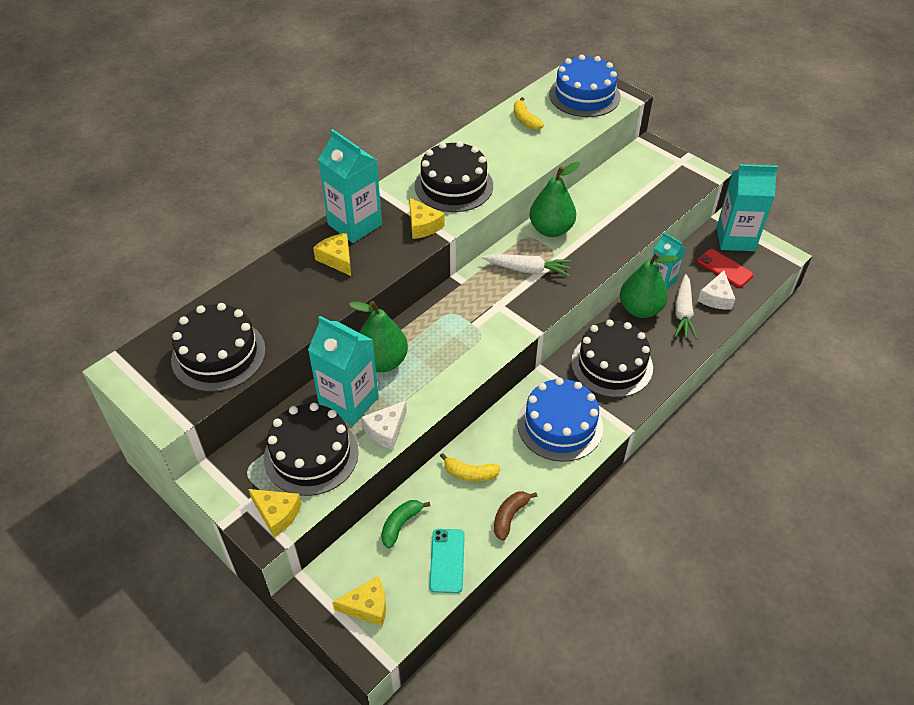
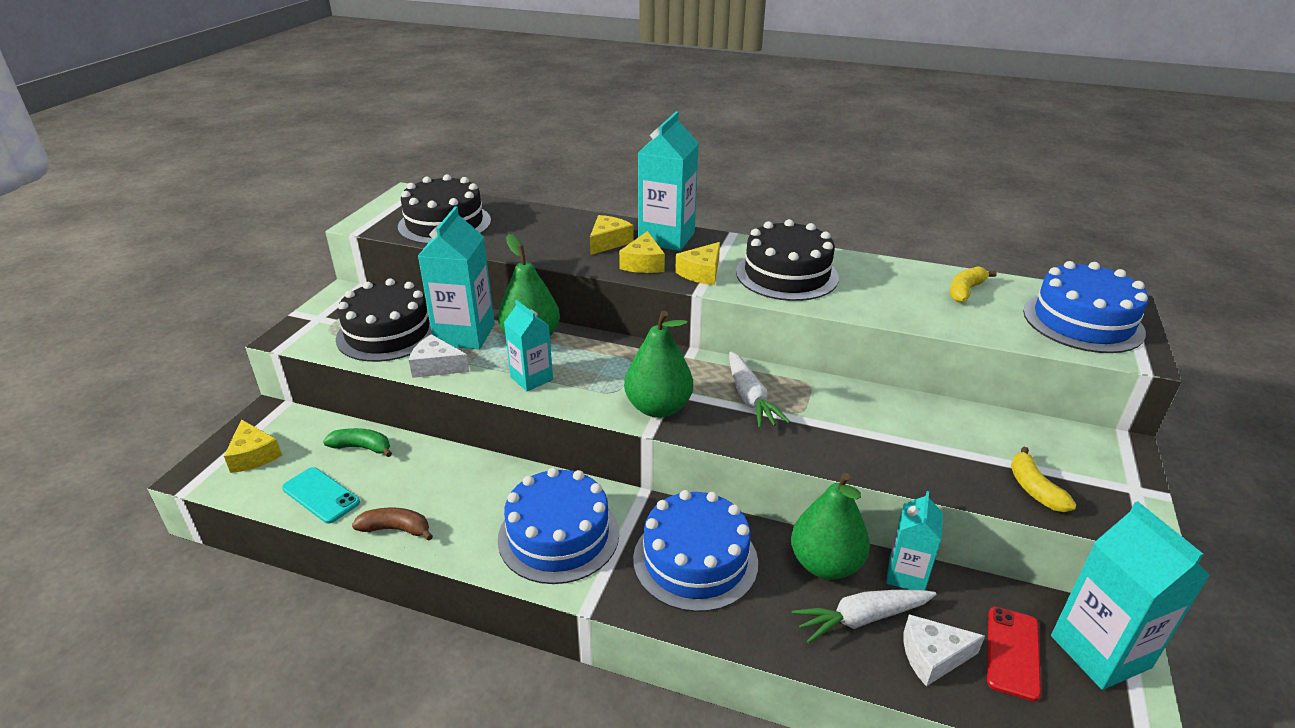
camera: 65 degrees right, 15 degrees down
(277, 514) = (310, 335): yellow cheese -> yellow cheese (643, 264)
(438, 375) = (531, 378): none -> turquoise carton
(447, 560) = (321, 495): turquoise phone -> turquoise phone turned 60 degrees clockwise
(470, 473) = (449, 478): yellow banana -> yellow banana (1034, 489)
(551, 229) = (840, 398): green pear -> green pear (658, 408)
(612, 365) = (695, 560): black cake -> blue cake

